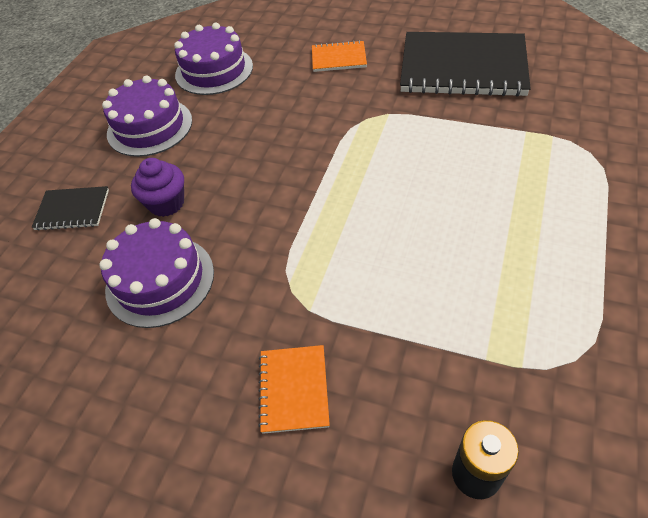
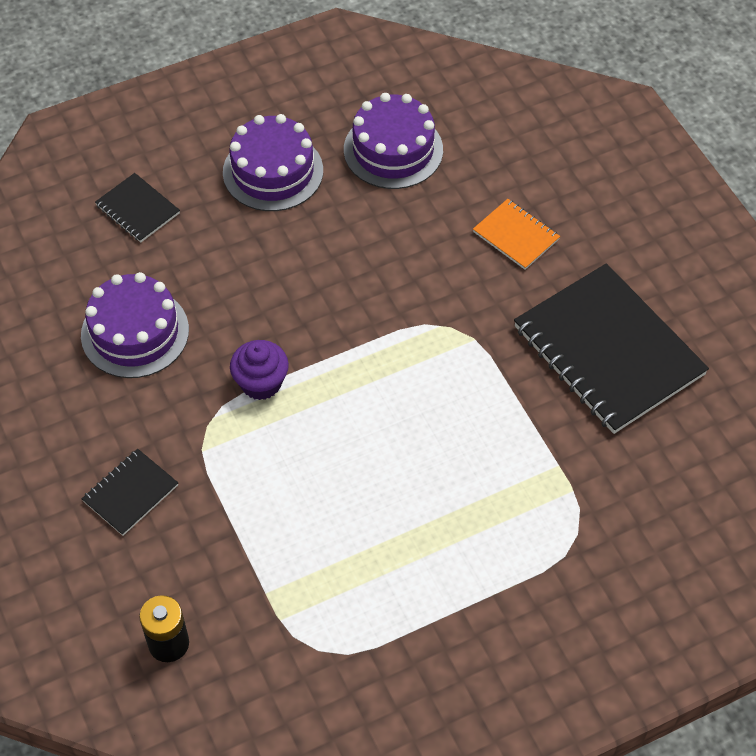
camera: 40 degrees right, 5 degrees up
(166, 203) = (206, 266): purple cupcake -> purple cupcake (261, 383)
(294, 389) = (130, 493): orange notebook -> black notebook

